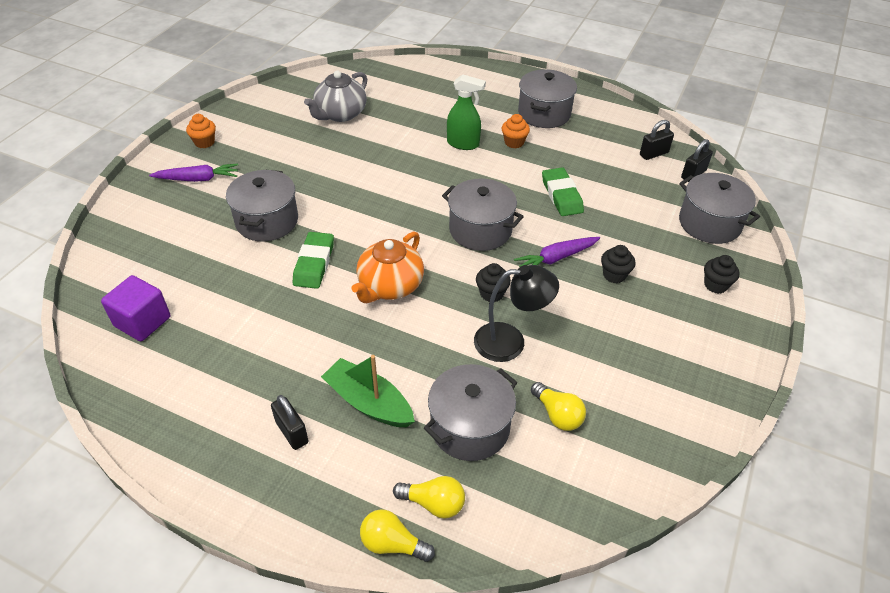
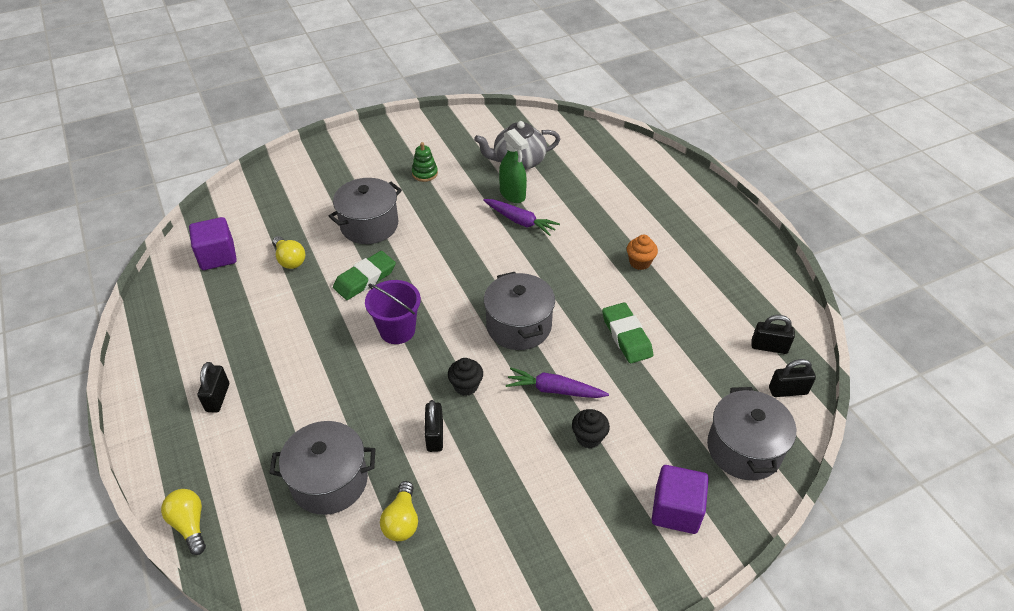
camera: 40 degrees right, 0 degrees up
(198, 179) = (359, 165): purple carrot -> purple carrot (520, 221)
(204, 142) = (394, 137): orange cupcake -> none
(269, 158) = (425, 173): none -> green stacking toy
(369, 402) = (285, 411): green boat -> none
(390, 286) = (397, 330): orange teapot -> purple bucket
(433, 503) = (244, 518): yellow light bulb -> yellow light bulb (290, 260)
(463, 144) = (592, 240): green spray bottle -> green spray bottle (512, 194)
(510, 341) = (435, 436): black lamp -> black padlock
(544, 113) = (701, 249): grey pot -> none
(561, 195) = (626, 336): green eraser -> green eraser turned 45 degrees counterclockwise
(715, 285) = (676, 510): black cupcake -> purple cube

